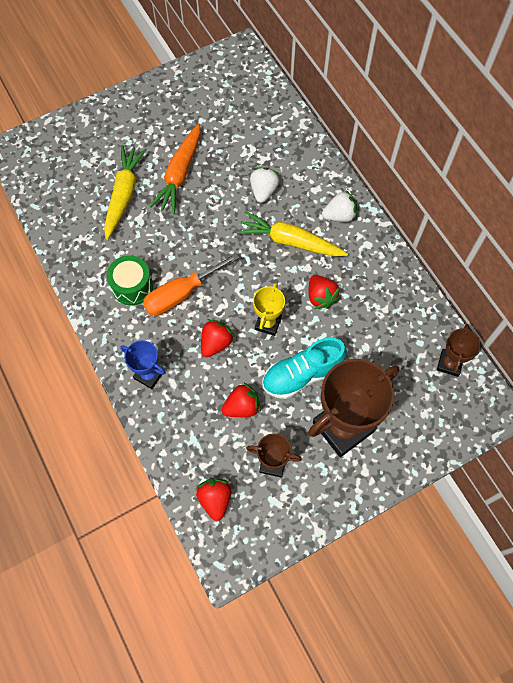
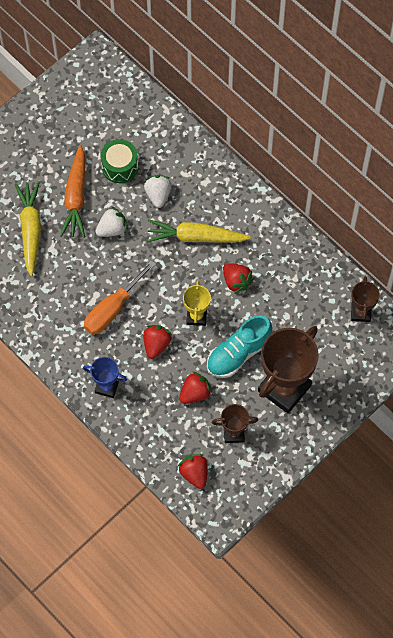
camera: 15 degrees left, 0 degrees up
(132, 286) = (66, 313): green drum -> green drum (120, 167)
(339, 215) = (233, 202): white strawberry -> white strawberry (112, 229)

